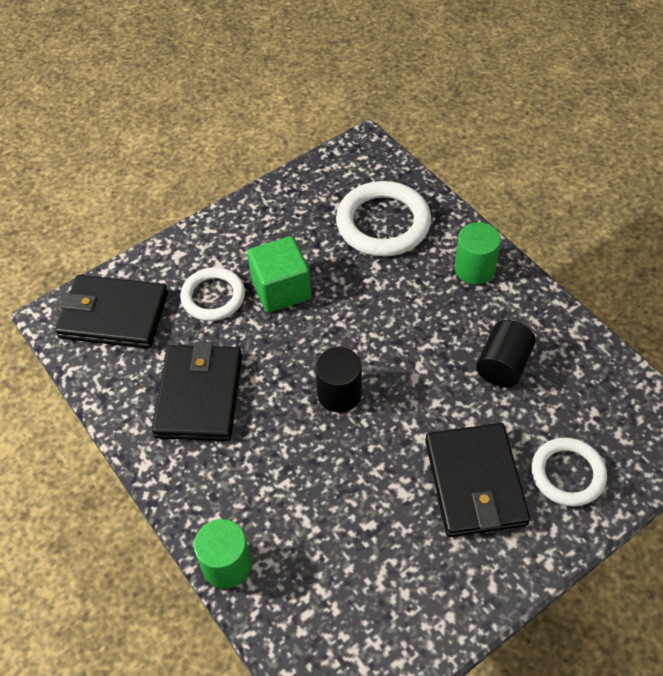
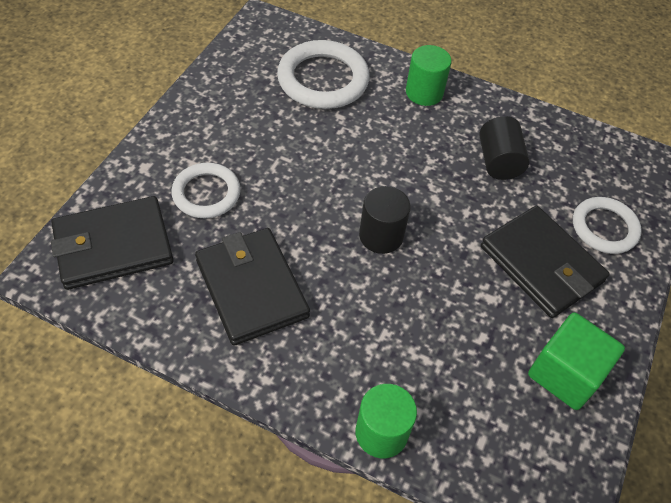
camera: 35 degrees left, 0 degrees up
(281, 289) = (268, 164): green cube -> green cube (565, 374)

